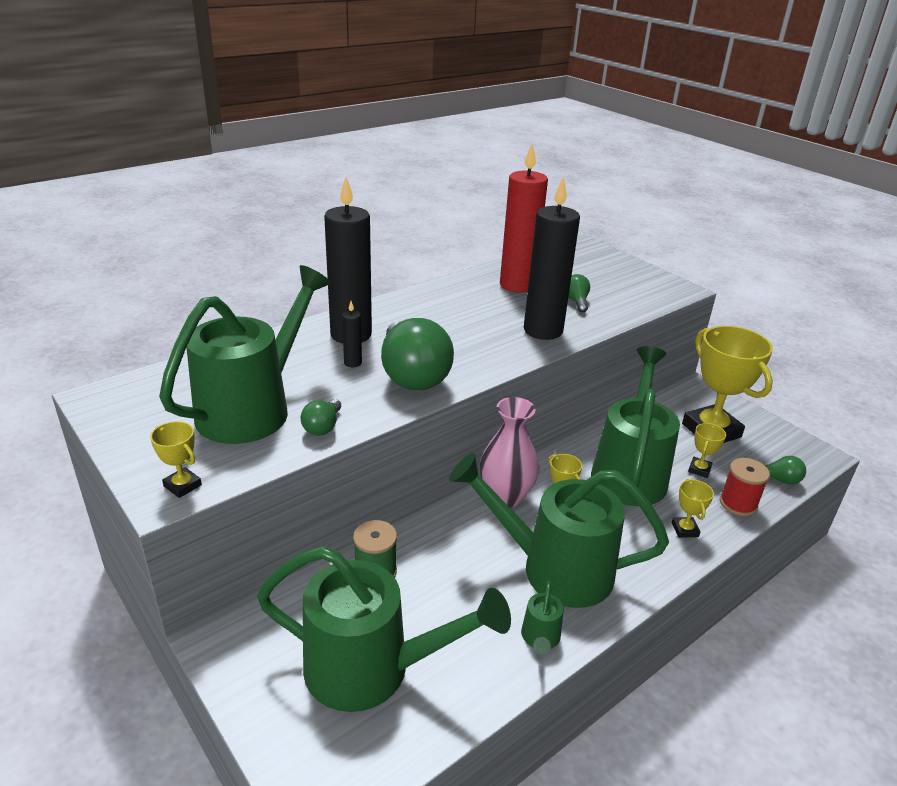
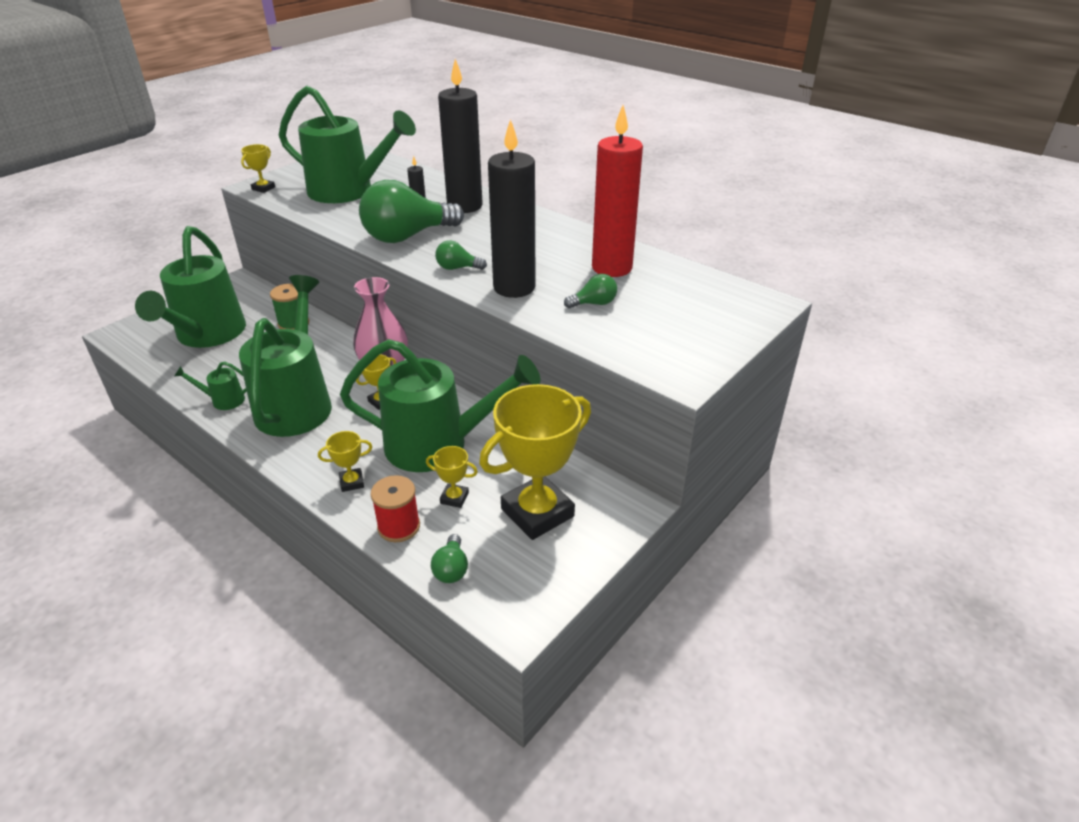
camera: 80 degrees right, 5 degrees up
(323, 427) = (328, 215): green light bulb -> green light bulb (457, 268)

